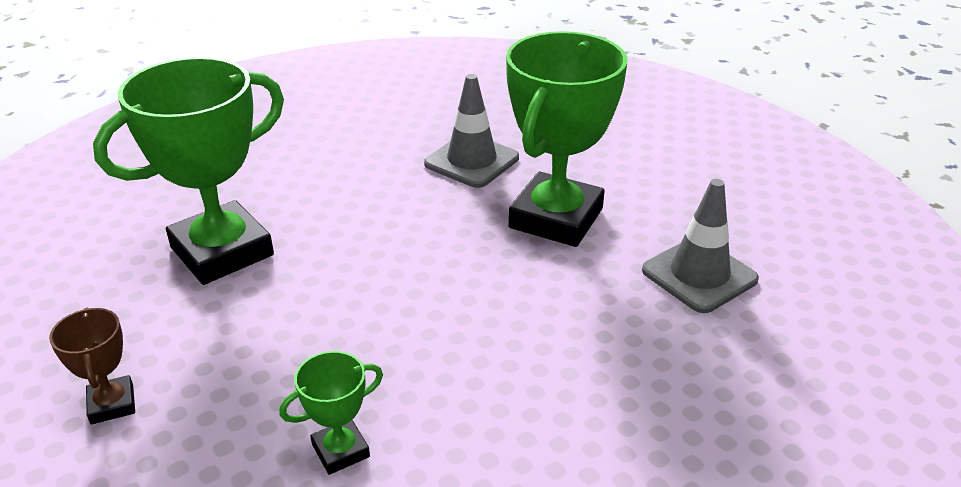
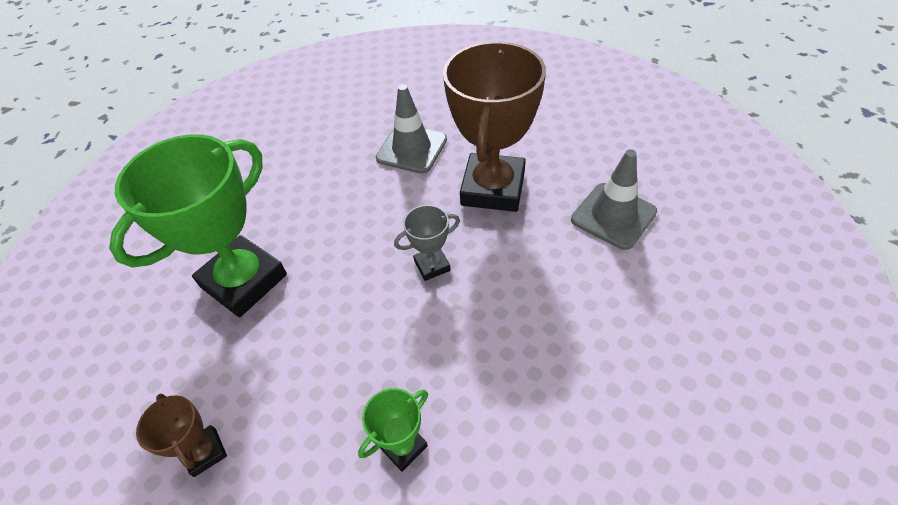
camera: 10 degrees left, 15 degrees up
(449, 280) = (432, 265): none -> grey trophy
(556, 218) = (493, 188): green trophy -> brown trophy

